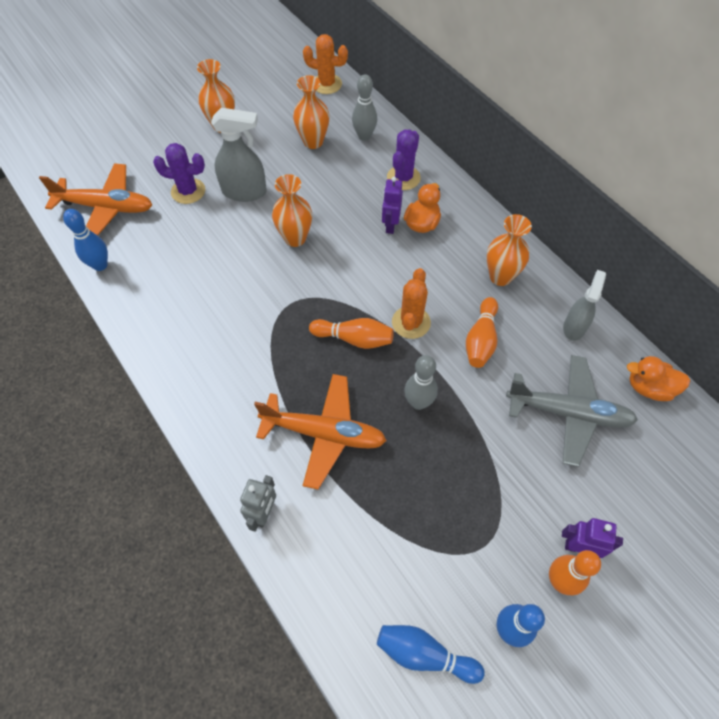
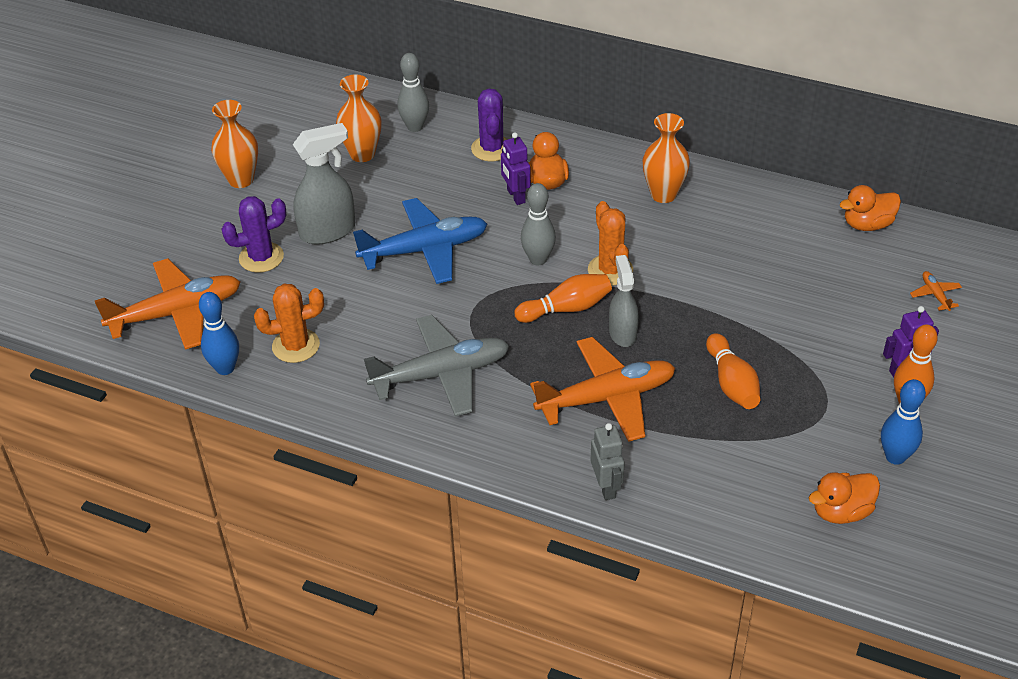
camera: 30 degrees left, 15 degrees down
(295, 238) = (425, 250): orange vase -> blue plane
(326, 84) = (326, 93): orange cactus -> orange cactus (296, 346)
(418, 402) = (674, 331): grey bowling pin -> grey bowling pin (538, 259)
(424, 654) = (841, 512): blue bowling pin -> orange duck
(481, 340) = (689, 254): orange bowling pin -> orange bowling pin (731, 383)
(569, 413) = (815, 275): grey plane -> grey plane (441, 374)
(574, 327) = (765, 206): grey spray bottle -> grey spray bottle (622, 333)
(661, 487) = (935, 294): none -> orange plane

